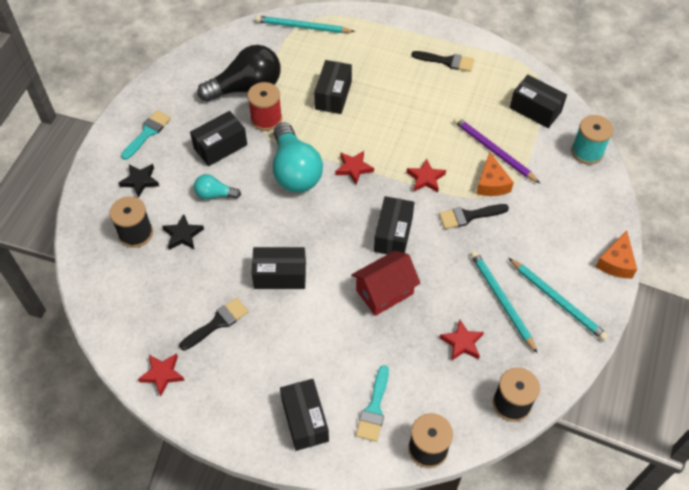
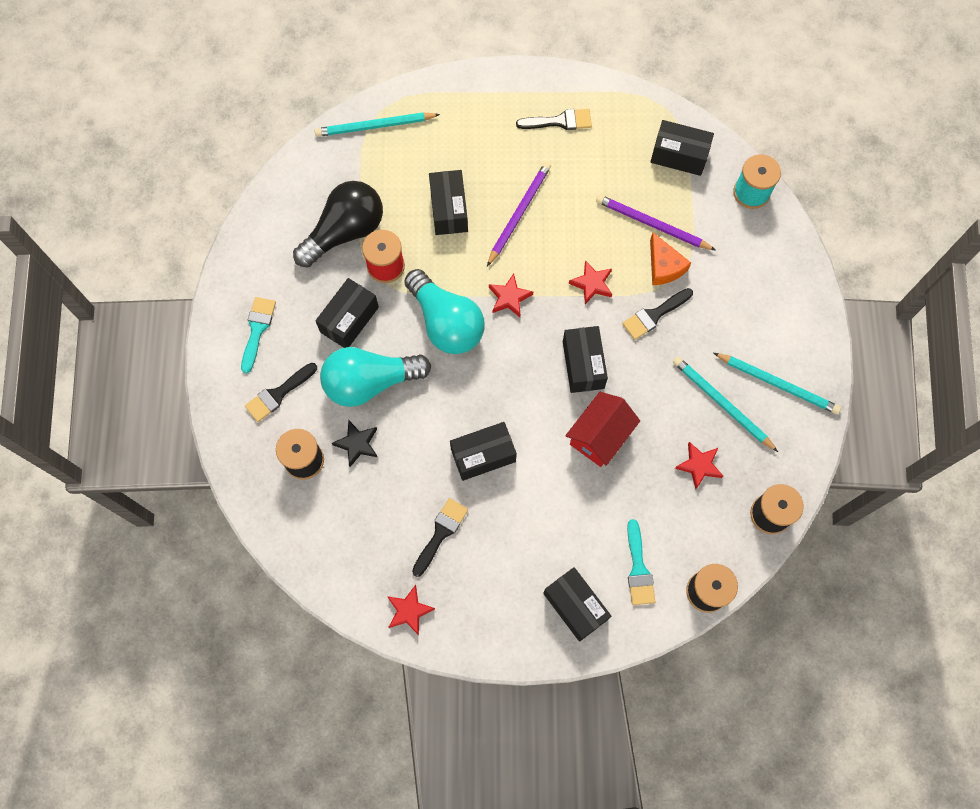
camera: 20 degrees left, 15 degrees up
(140, 181) = (278, 394): black star -> black brush
(215, 194) = (370, 382): turquoise light bulb -> turquoise light bulb, size x2.01
(387, 113) = (519, 213): none -> purple pencil
(616, 262) = (822, 319): orange cheese -> none

